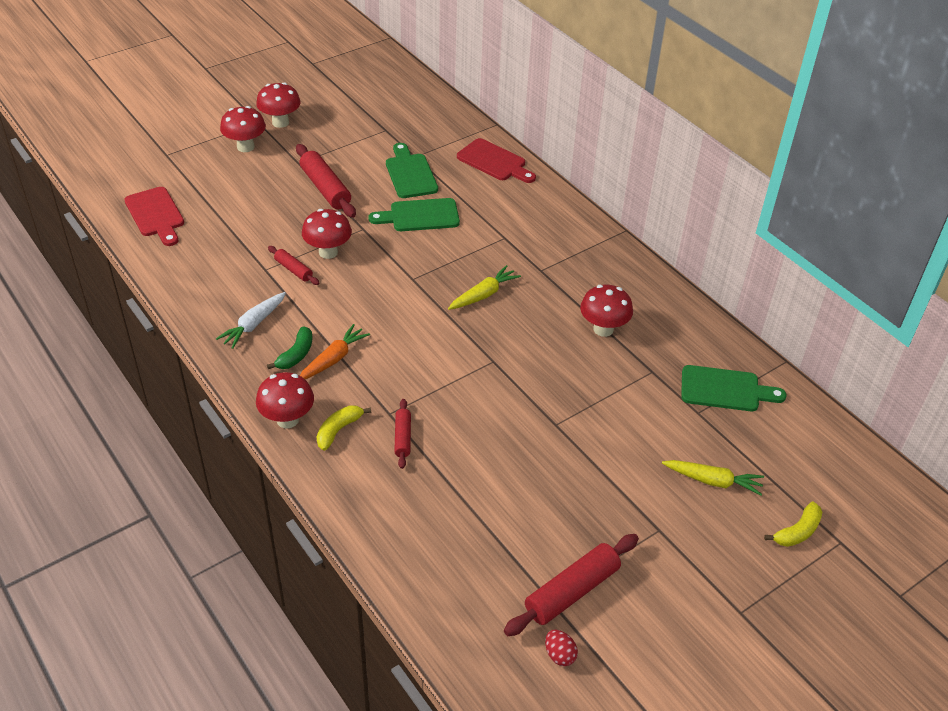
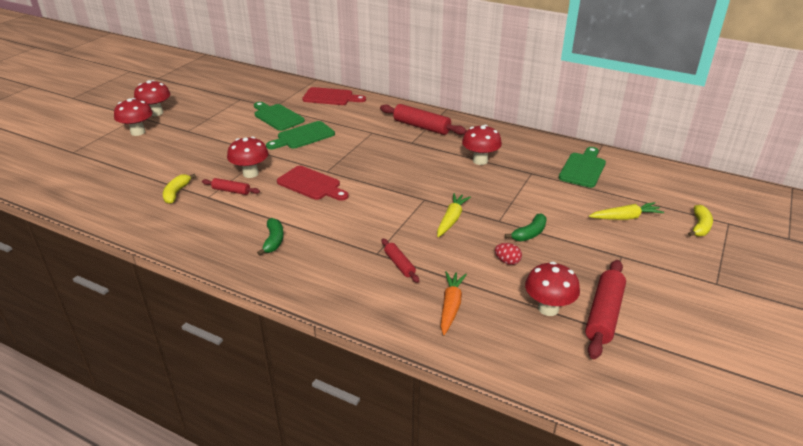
camera: 25 degrees left, 10 degrees down
(155, 215) = (88, 189): red cutting board -> red cutting board (311, 184)
(253, 325) = (224, 233): white carrot -> none
(287, 420) = (299, 284): red mushroom -> red mushroom (548, 308)
(325, 188) = (220, 139): red rolling pin -> red rolling pin (421, 127)
(333, 359) = (306, 234): orange carrot -> orange carrot (451, 306)
(338, 430) = (346, 277): yellow banana -> yellow banana (176, 193)
(483, 294) = (385, 165): yellow carrot -> yellow carrot (451, 219)
(559, 655) = (635, 359): red egg -> red egg (507, 261)
(577, 456) = (529, 233): none -> green banana
(725, 389) = (583, 169): green cutting board -> green cutting board turned 45 degrees counterclockwise

